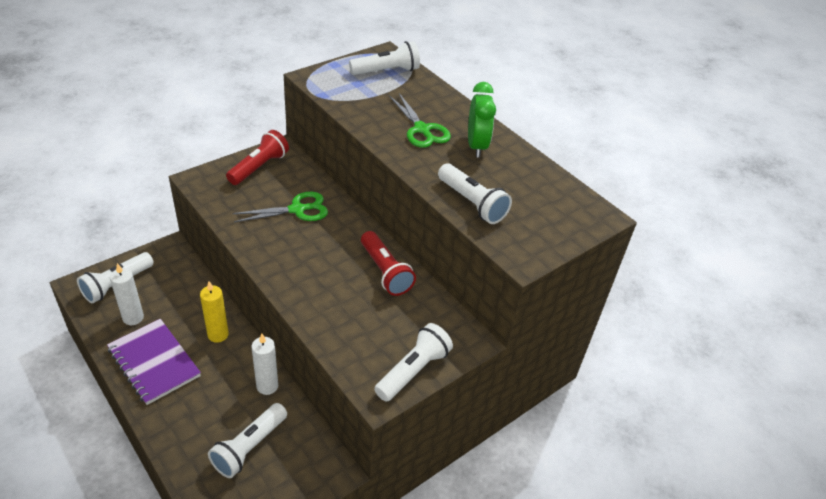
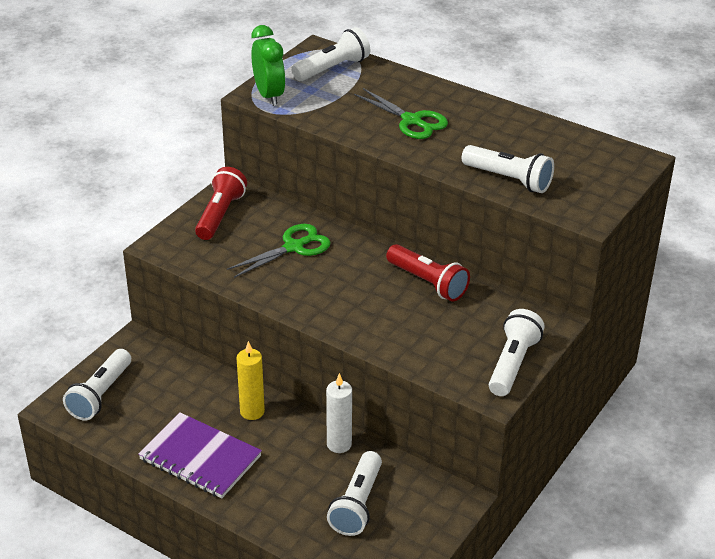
camera: 15 degrees left, 5 degrees down
(133, 318) = (144, 422): white candle -> none
(476, 146) = (478, 123): green clock -> green clock (269, 95)

